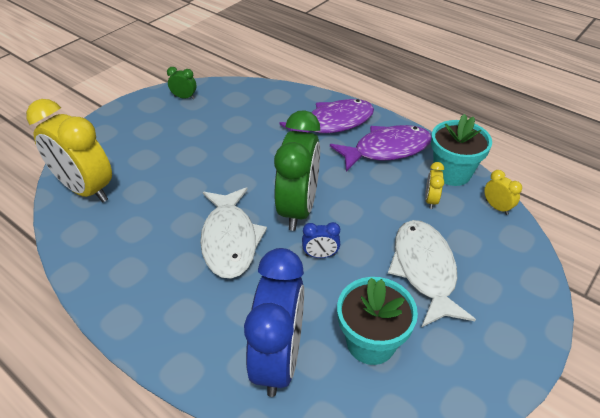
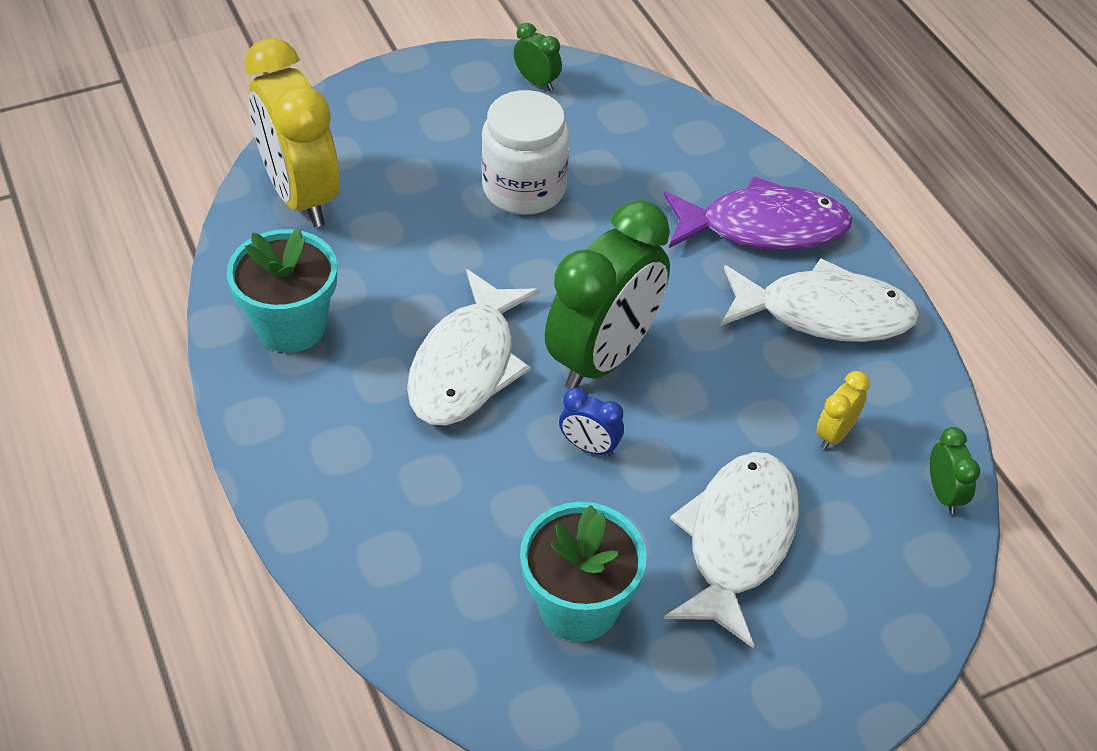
camera: 25 degrees right, 5 degrees up
(207, 145) = (524, 188): none -> white jar
(278, 359) = (433, 567): blue clock -> none
(386, 150) = (824, 313): purple fish -> white fish
(452, 173) = (911, 402): turquoise flower pot -> turquoise flower pot (291, 326)
(496, 207) = (943, 493): yellow clock -> green clock

